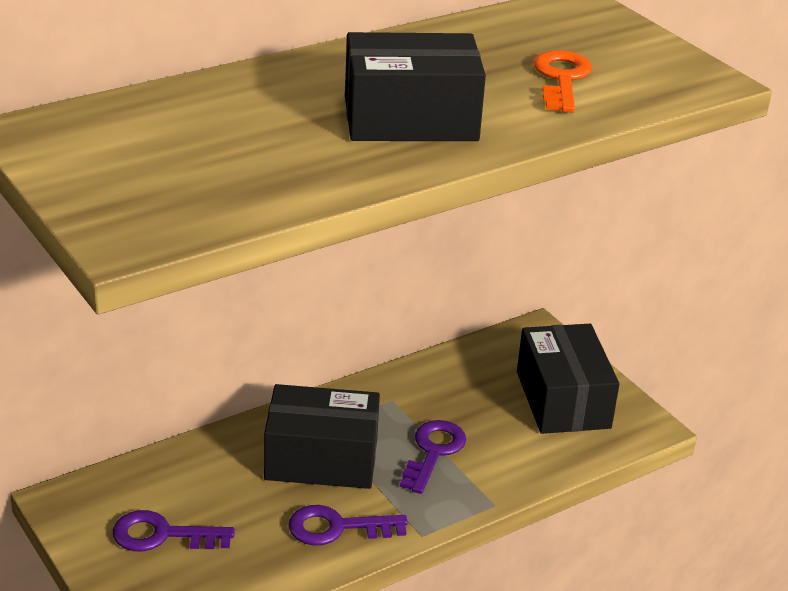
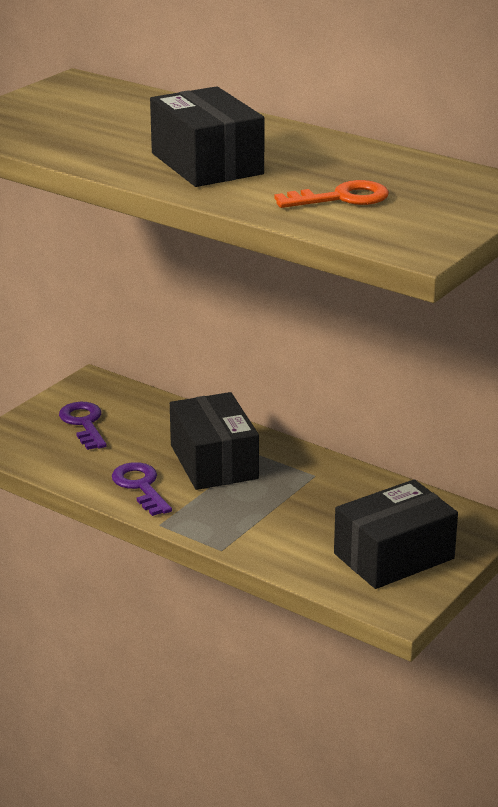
camera: 70 degrees right, 5 degrees down
(433, 452) = (263, 507): purple key -> none

